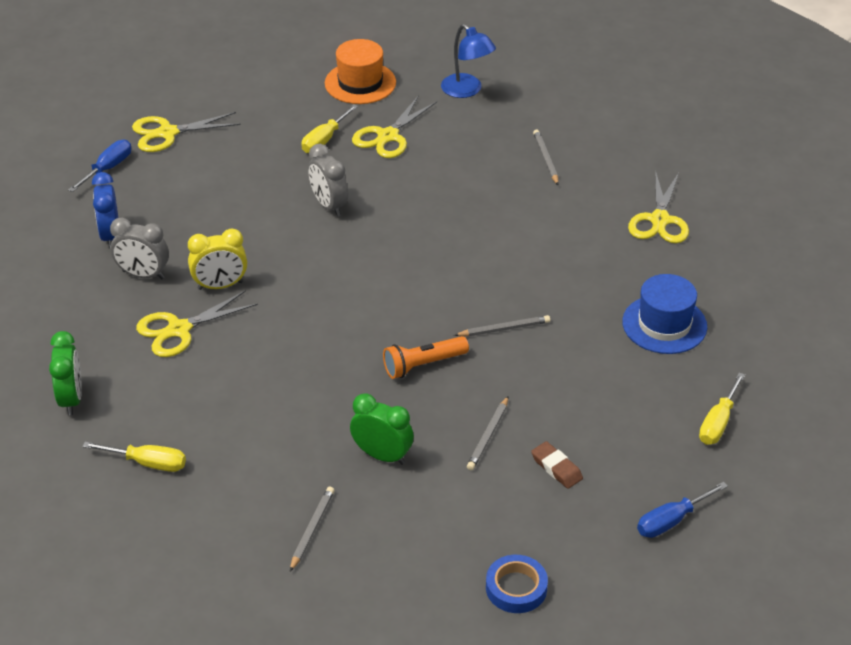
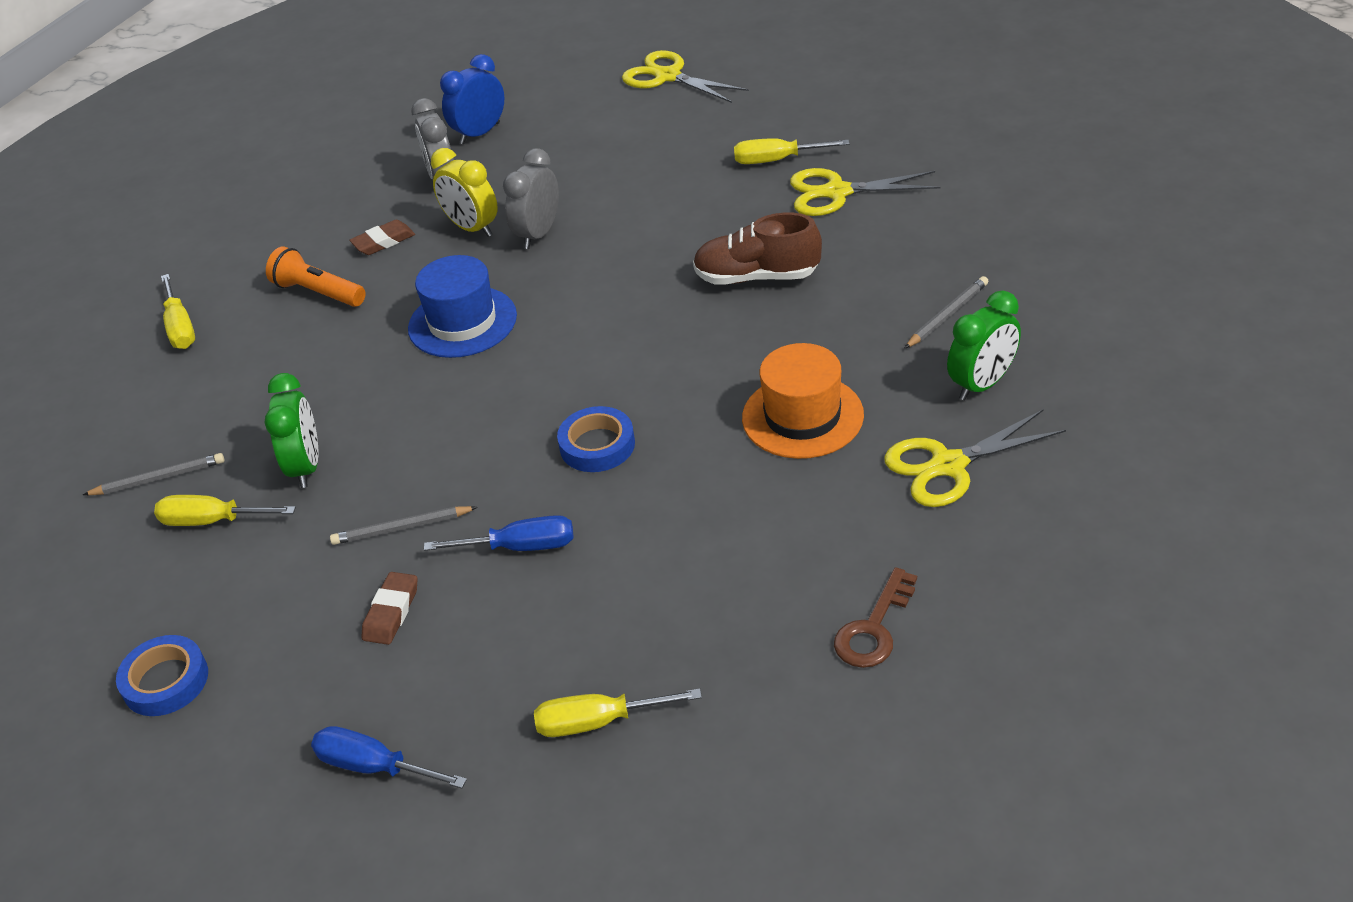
camera: 60 degrees right, 0 degrees up
(71, 399) = (234, 239): green clock -> green clock (982, 384)
(108, 168) = (575, 79): blue screwdriver -> blue screwdriver (520, 547)
(179, 330) = (383, 241): yellow scissors -> brown eraser
(329, 205) = (672, 220): grey clock -> grey clock (538, 234)
(360, 83) = (904, 128): orange hat -> orange hat (802, 416)
(387, 517) = (212, 521): none -> yellow screwdriver
(423, 365) = (477, 419): orange flashlight -> orange flashlight (318, 292)
(427, 202) = (757, 277): none -> brown shoe
(467, 90) = (995, 196): blue lamp -> none
(504, 329) = (597, 445): grey pencil -> blue tape
(664, 324) = (743, 574): blue hat -> blue hat (462, 322)
(745, 302) = (874, 628): none -> brown key

